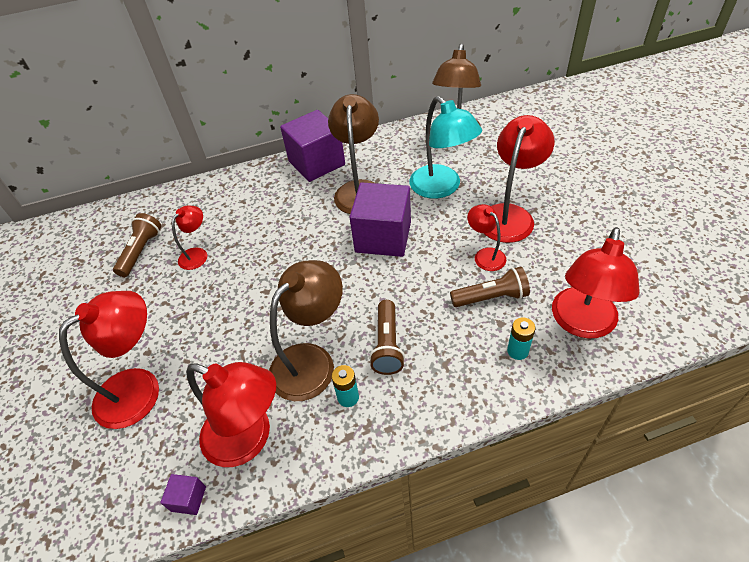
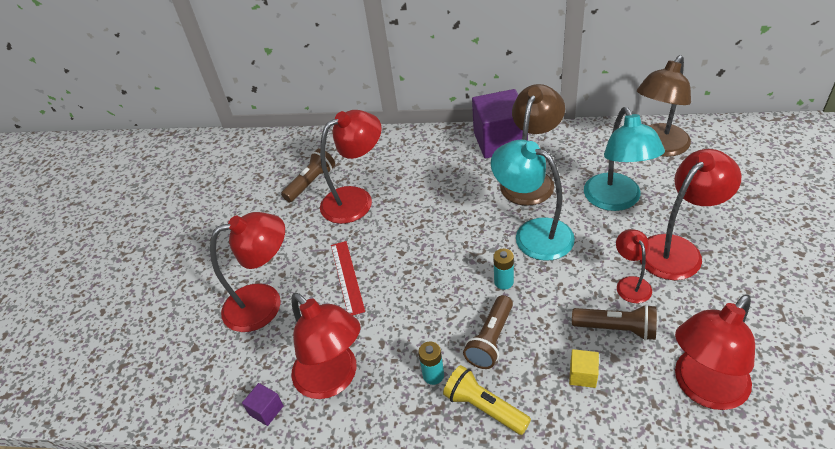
camera: 25 degrees right, 5 degrees down
(197, 254) = (356, 199): red lamp -> red lamp, size x1.85
(220, 332) = (347, 277): none -> red ruler
(311, 361) = (415, 330): brown lamp -> none
(383, 237) = (533, 234): purple cube -> turquoise lamp
(409, 409) = (484, 407): none -> yellow flashlight
(481, 347) = (582, 375): none -> yellow cube
(517, 351) = (619, 391): turquoise battery -> turquoise battery (503, 282)

